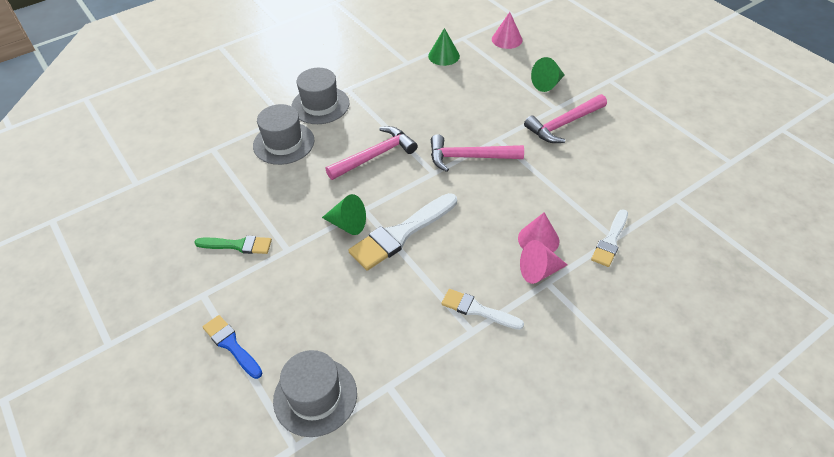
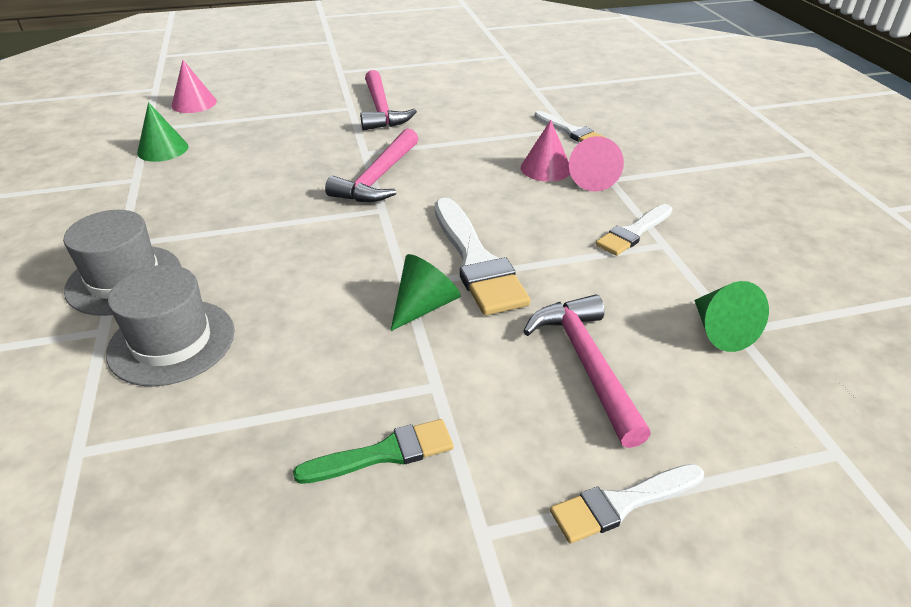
camera: 70 degrees left, 10 degrees down
(231, 345) = (621, 503): blue brush -> white brush
(238, 245) = (384, 453): green brush -> green brush turned 45 degrees clockwise
(315, 396) = (747, 409): grey hat -> none
(375, 156) = (303, 250): pink hammer -> pink hammer (587, 364)
(547, 84) = (305, 101): green cone -> green cone (720, 331)

